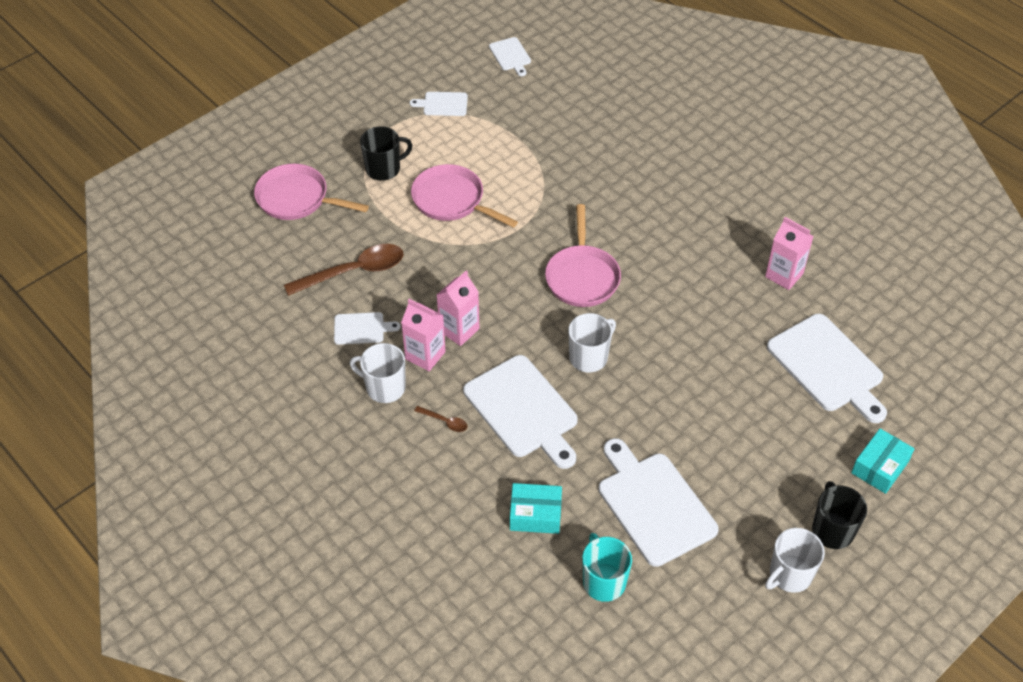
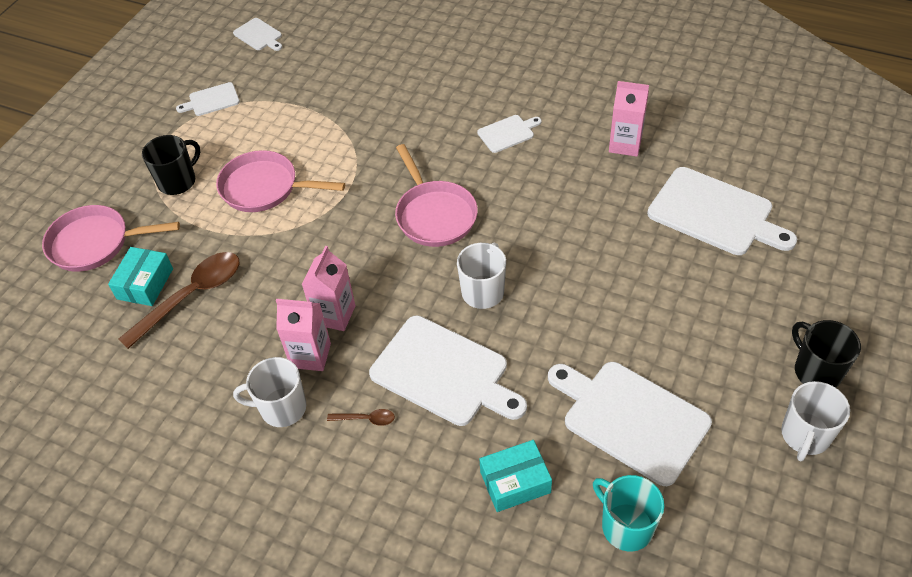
camera: 20 degrees left, 0 degrees up
(361, 328) = (227, 353): white cutting board -> white cutting board (507, 133)
(879, 467) = (820, 290): turquoise box -> turquoise box (145, 284)

